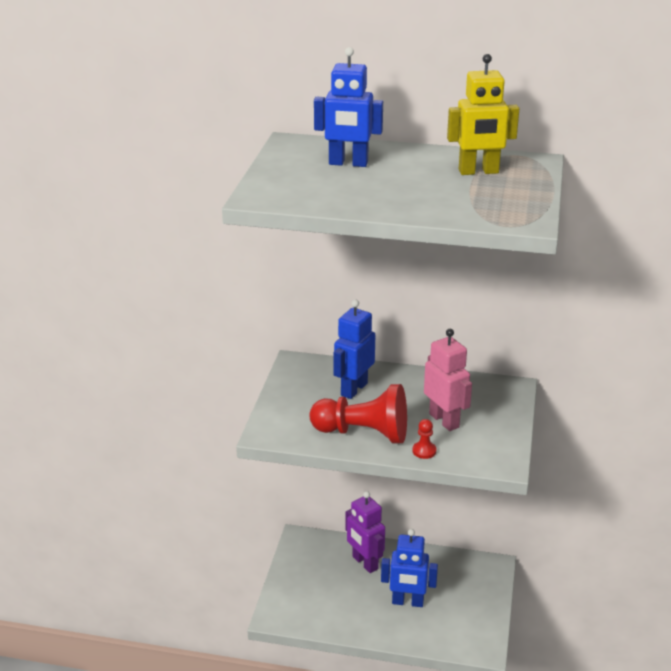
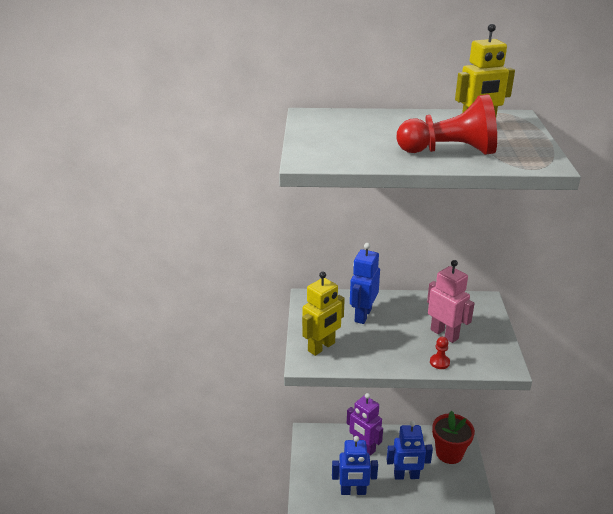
camera: 10 degrees left, 0 degrees up
(291, 419) = (321, 347): none -> yellow robot
(348, 163) = (367, 128): blue robot -> blue robot (353, 491)
(363, 433) = (385, 352): red pawn -> red pawn (449, 152)
(471, 583) = (449, 453): none -> red flower pot

